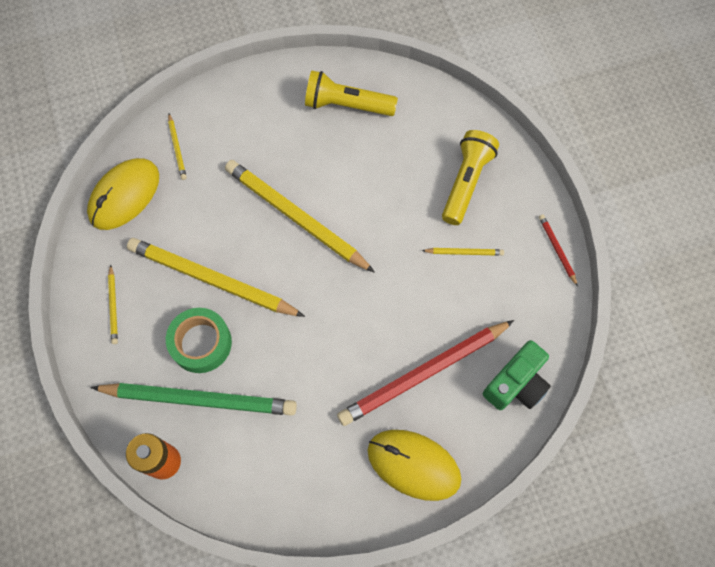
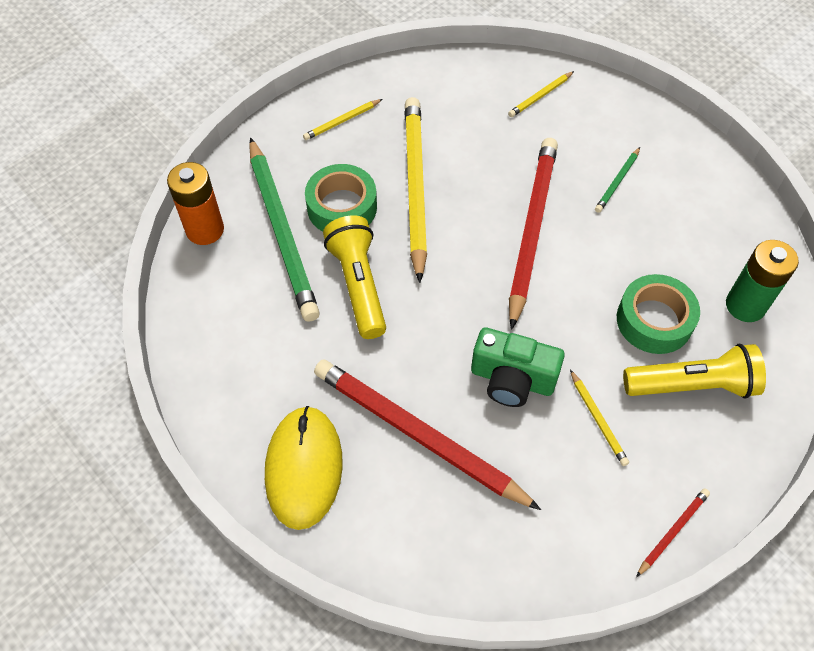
camera: 65 degrees right, 10 degrees down
(124, 195) = (461, 78): yellow mouse -> none
(286, 139) = (617, 182): none -> green pencil
(296, 217) = (531, 230): yellow pencil -> red pencil
(347, 105) = (701, 220): yellow flashlight -> yellow flashlight (358, 284)
(409, 178) = (654, 320): none -> green tape
(425, 118) = (745, 305): none -> green battery
(516, 384) = (460, 549): green camera -> green camera (512, 379)

